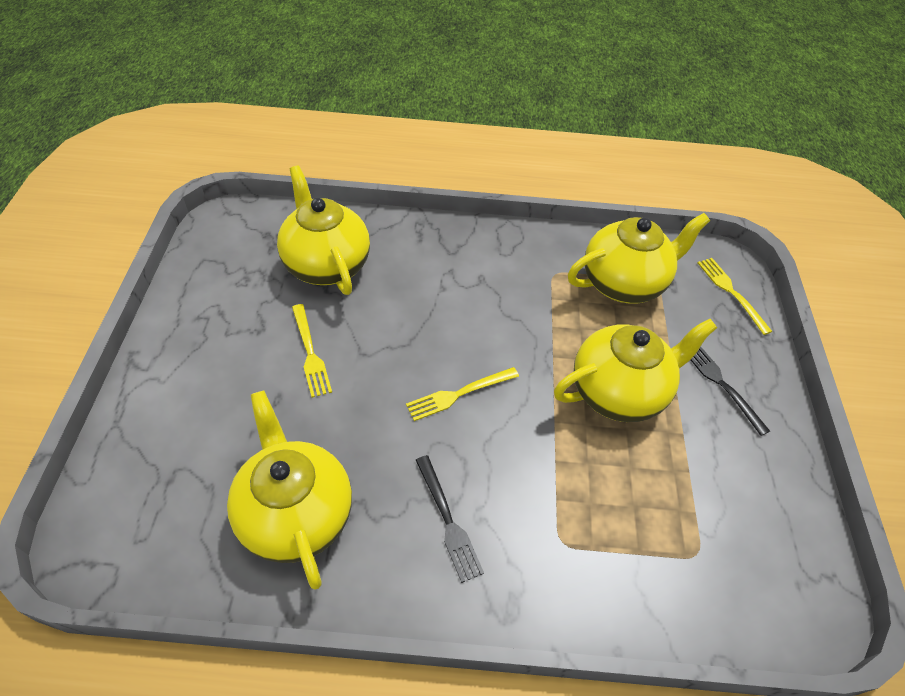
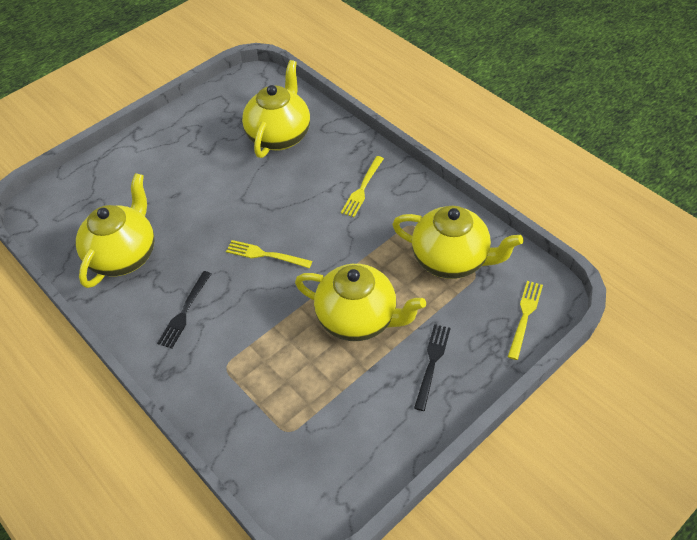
camera: 50 degrees right, 0 degrees up
(310, 353) = (216, 181): yellow fork -> yellow fork (362, 189)

